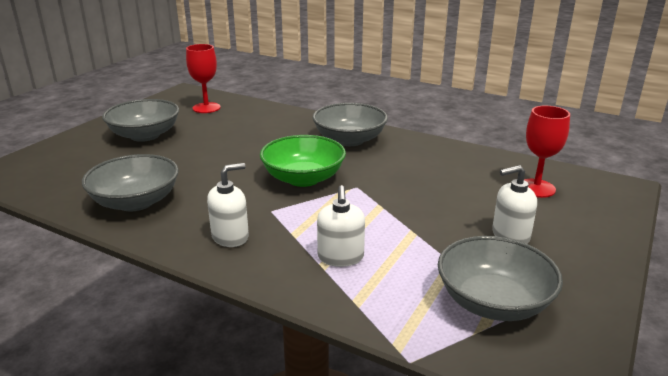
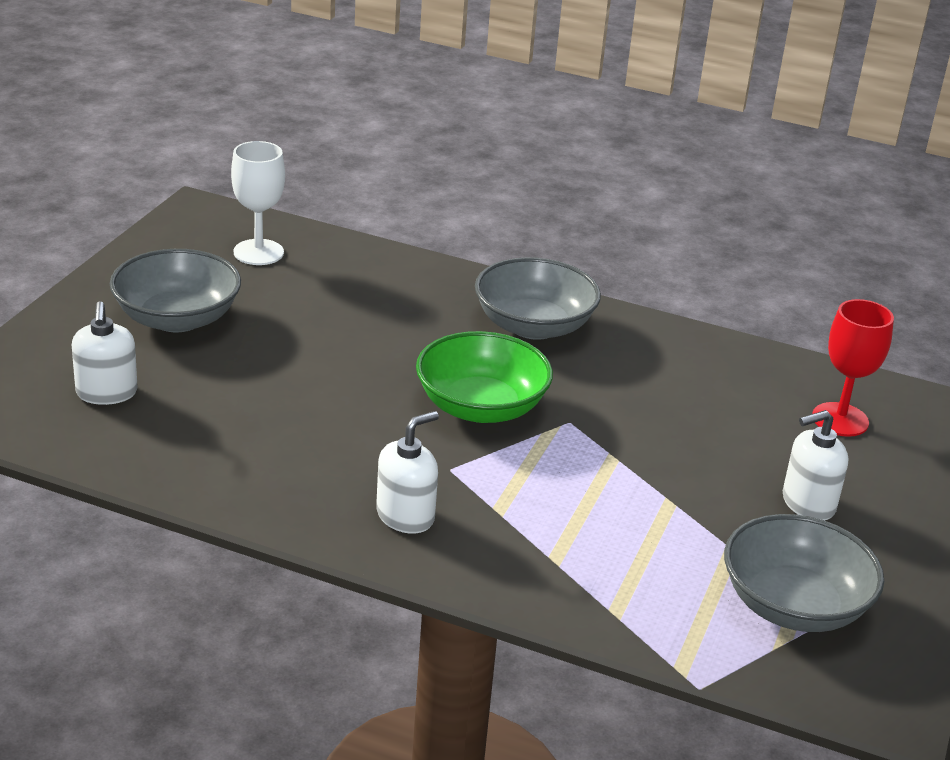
camera: 10 degrees left, 5 degrees up
(136, 202) = (230, 457): grey bowl -> none
(206, 108) = (258, 252): red goblet -> white goblet
(340, 257) = (576, 545): white soap dispenser -> white soap dispenser (106, 393)

